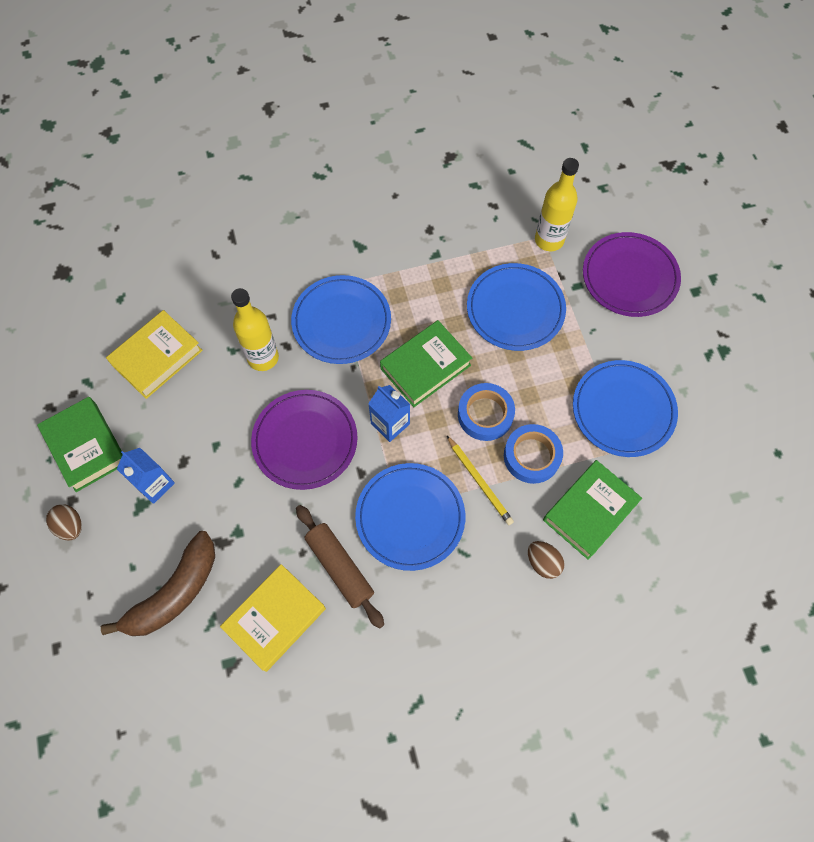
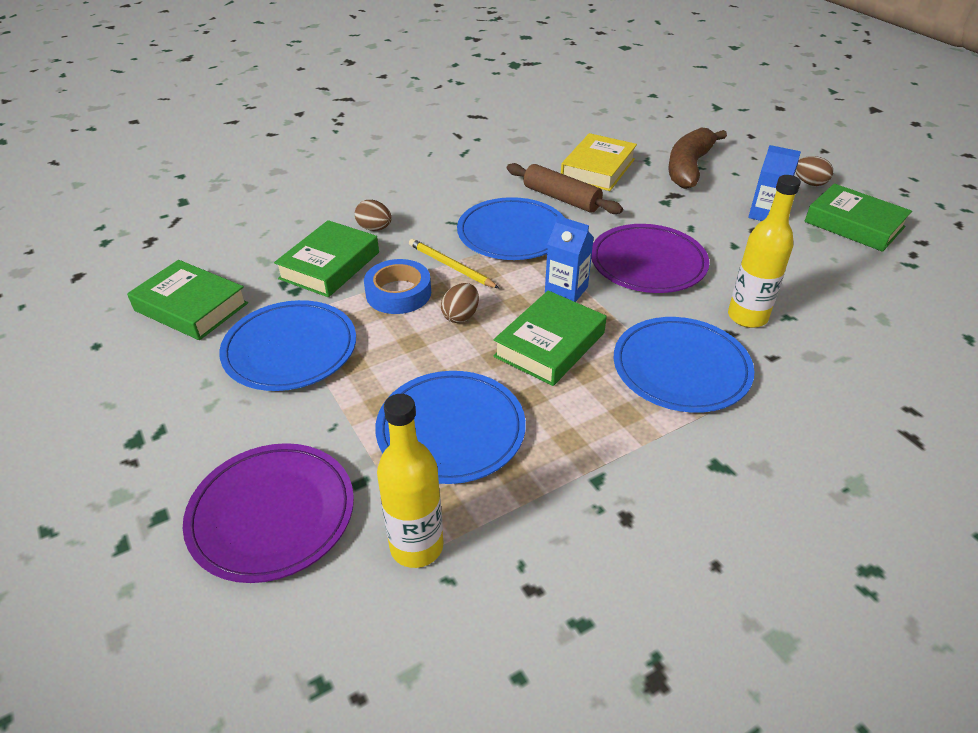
camera: 165 degrees right, 25 degrees down
(157, 357) = (863, 295): yellow book -> none
(485, 414) = (461, 316): blue tape -> brown egg
(709, 482) = (191, 307): none -> green book

